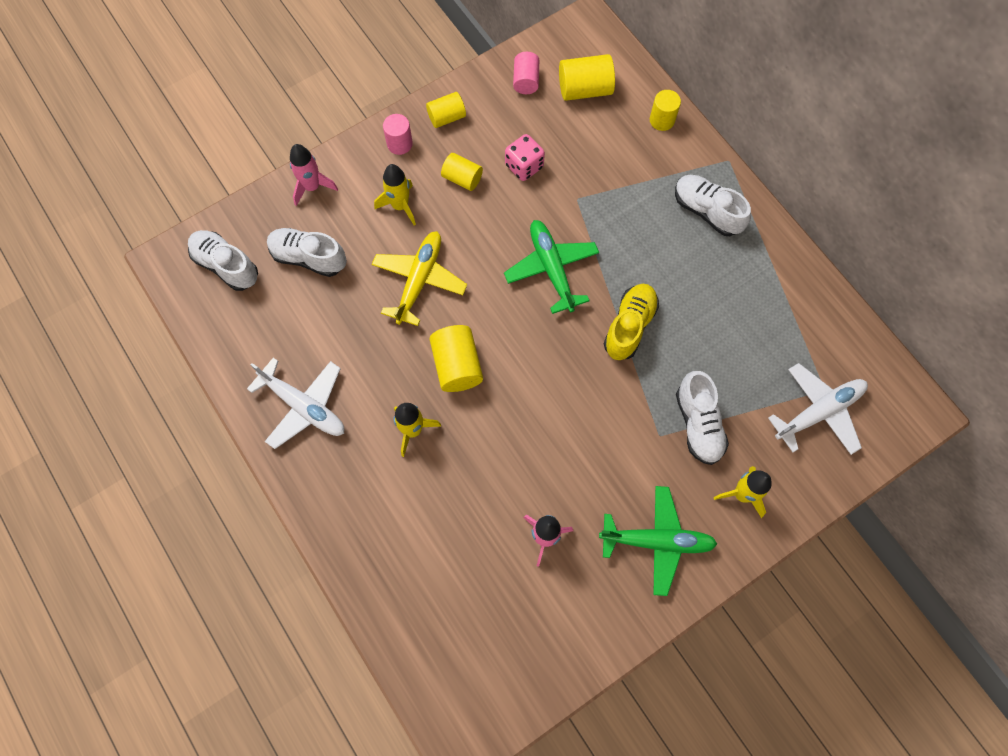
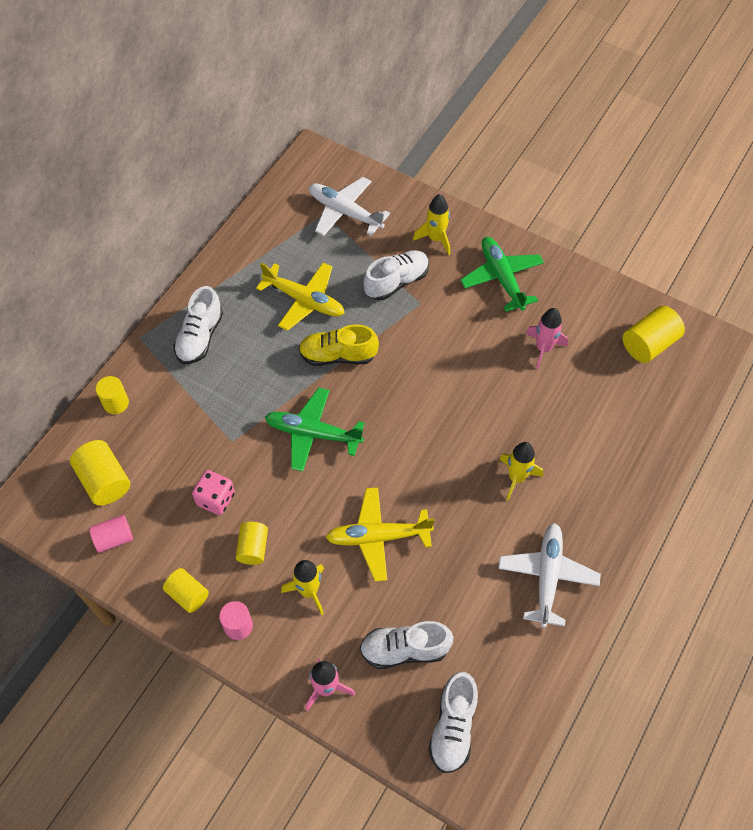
camera: 115 degrees left, 10 degrees down
(308, 257) = (404, 649): white shoe -> white shoe turned 90 degrees clockwise
(457, 365) = (441, 469): yellow cylinder -> yellow cylinder (649, 344)
(551, 268) = (312, 433): green plane -> green plane turned 60 degrees clockwise
(712, 322) = (304, 300): none -> yellow plane

